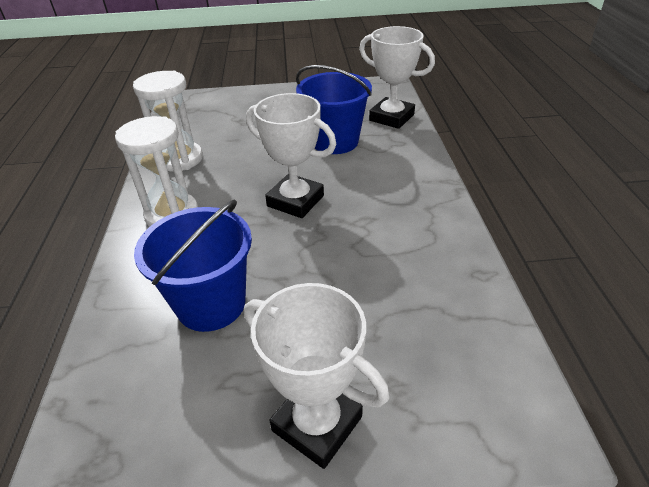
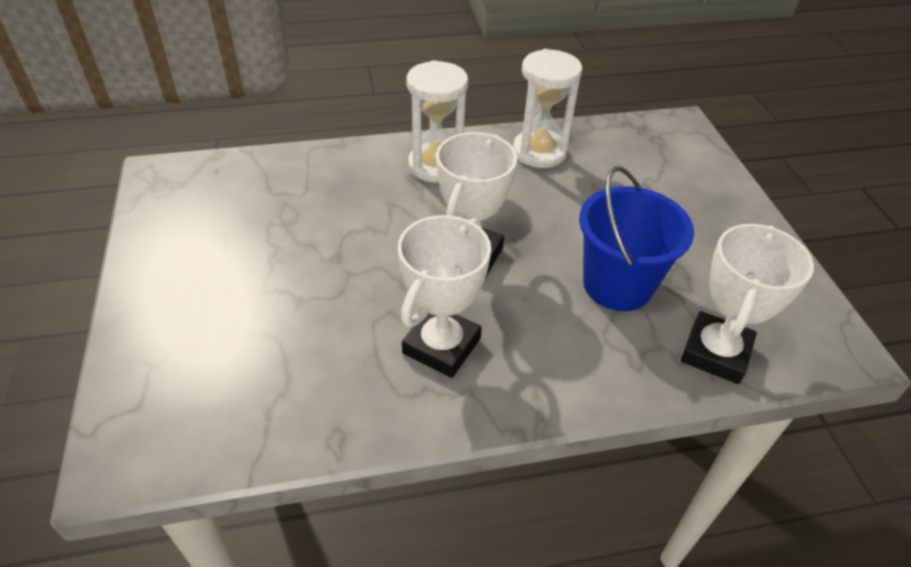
camera: 80 degrees right, 5 degrees up
(211, 304) = (307, 214): blue bucket -> none
(317, 423) = (166, 296): white trophy -> white trophy (441, 346)

